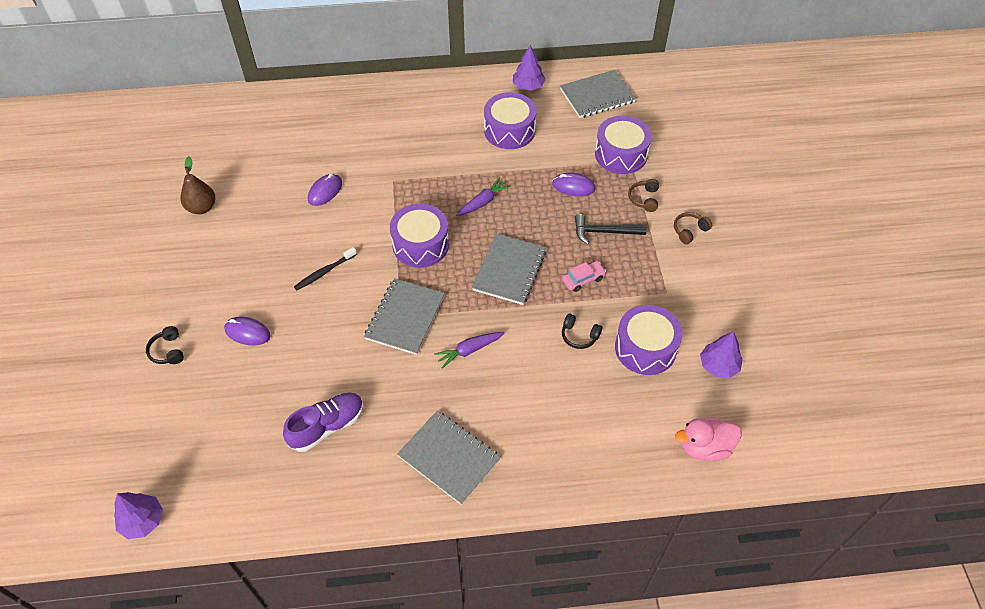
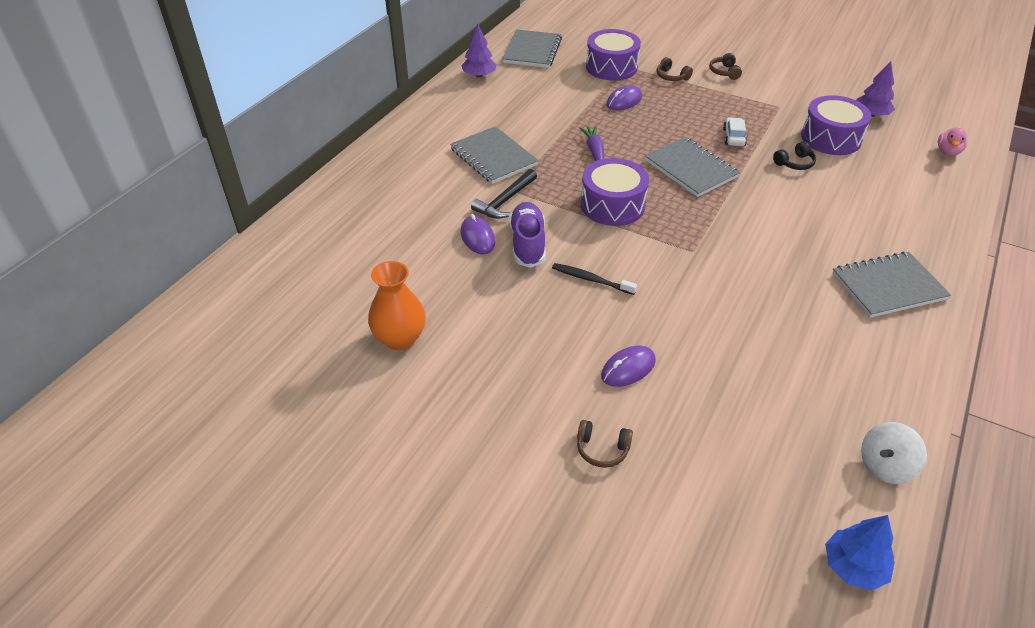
camera: 55 degrees left, 10 degrees down
(142, 521) = (854, 567): purple tree -> blue tree
(168, 351) = (602, 449): black headphones -> brown headphones
(202, 207) = (400, 338): brown pear -> orange vase
(241, 513) = (885, 466): none -> white spinning top
(324, 272) = (591, 279): black toothbrush -> black toothbrush turned 120 degrees clockwise
(327, 426) = (802, 354): purple shoe -> purple shoe (527, 244)
(405, 317) = (697, 249): grey notebook -> grey notebook (493, 157)
(469, 350) = (768, 227): purple carrot -> none
(509, 130) = (522, 104): purple drum -> none
(583, 279) = (733, 137): pink car -> white car
(604, 232) = (690, 107): black hammer -> black hammer (505, 201)
(704, 447) = (948, 152): pink duck -> pink duck, size x0.67

